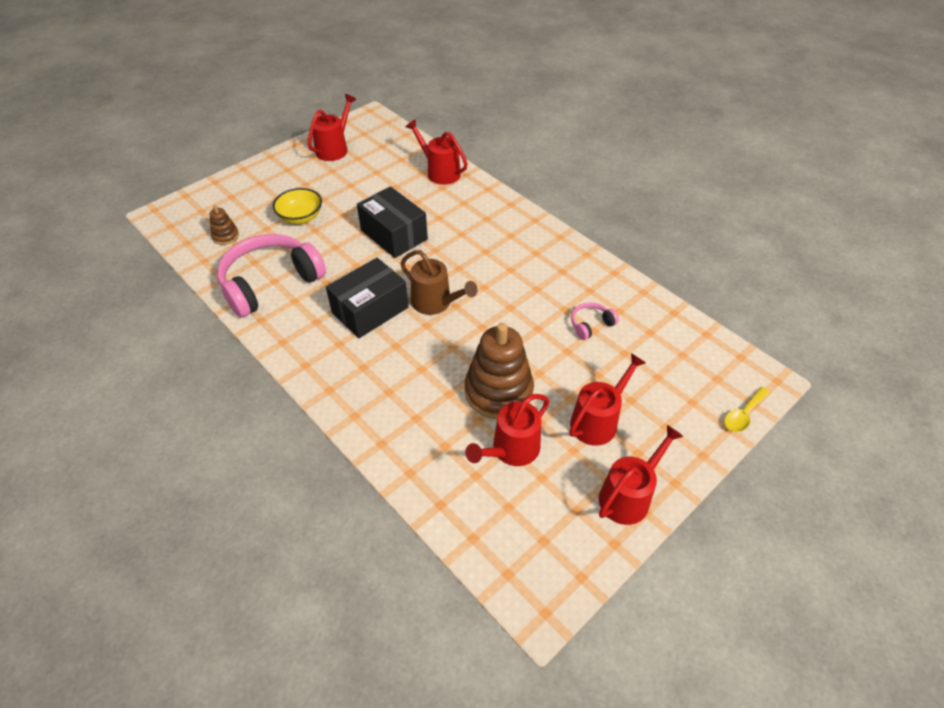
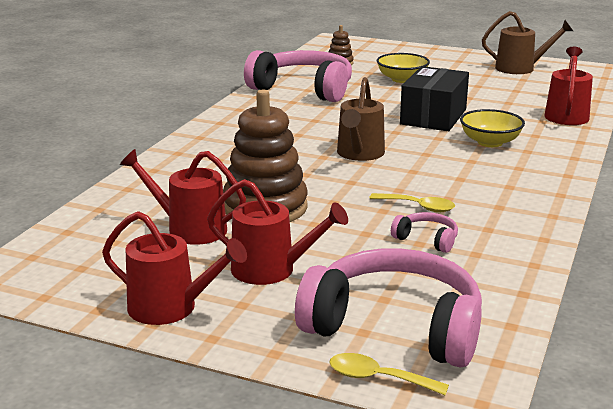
camera: 65 degrees right, 25 degrees down
(334, 149) = (520, 68): red watering can -> brown watering can
(370, 310) = (315, 130): black box -> none
(461, 228) = (490, 142): none -> yellow bowl
(542, 308) = (418, 207): none -> yellow spoon
(691, 385) = (395, 327): none -> pink headphones

